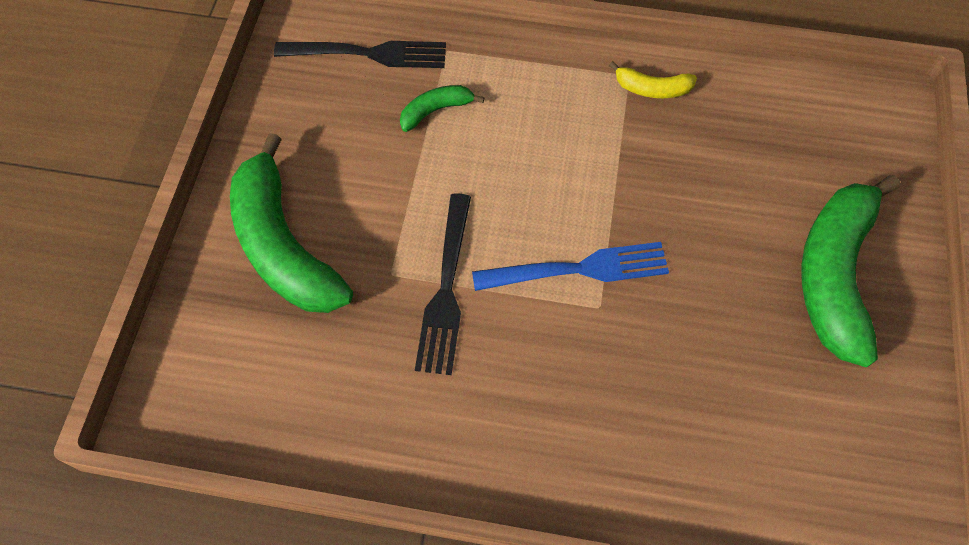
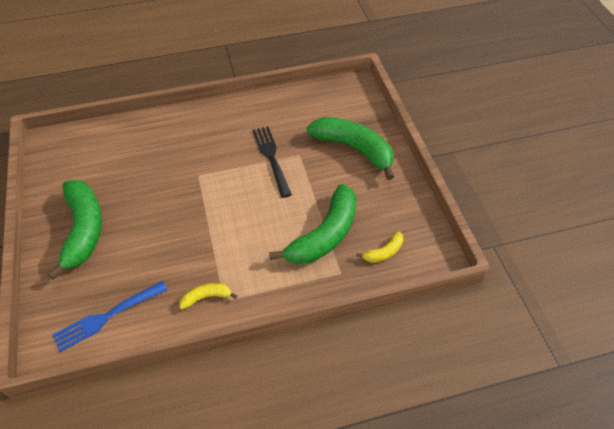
camera: 155 degrees right, 10 degrees down
(367, 54) = (384, 252): black fork -> yellow banana
(435, 110) = (325, 235): green banana -> green banana, size x2.19
(577, 269) = (214, 186): blue fork -> blue fork (108, 316)

